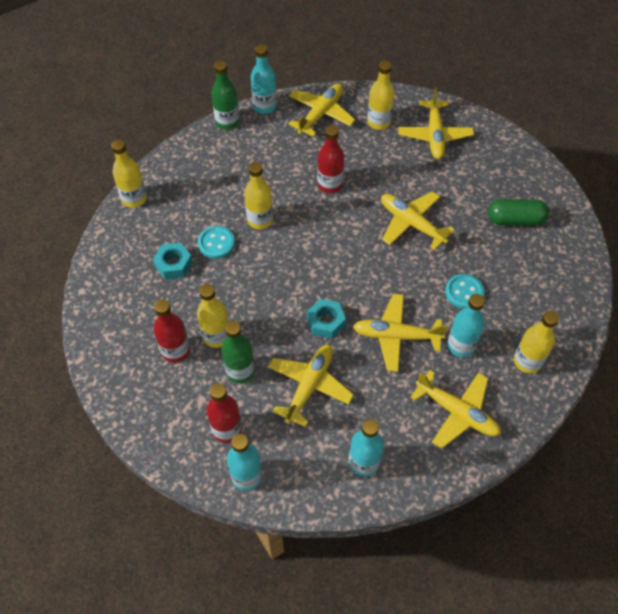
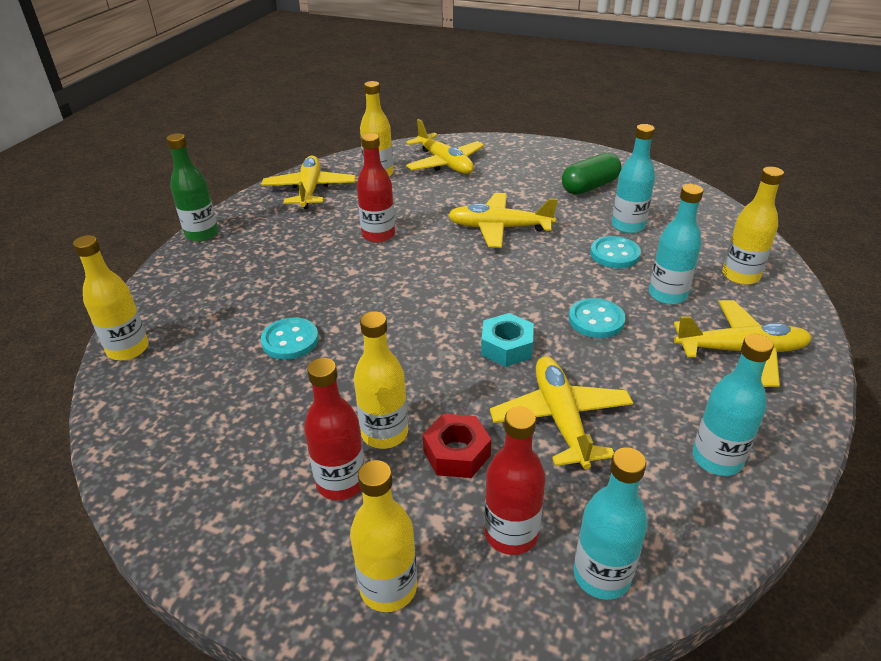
camera: 35 degrees left, 20 degrees down
(174, 264) = (249, 388): turquoise nut -> none
(240, 371) = (456, 453): green bottle -> red nut
(260, 220) = (326, 296): yellow bottle -> yellow bottle (388, 587)
(264, 106) = (237, 207): turquoise bottle -> turquoise bottle (628, 226)
(396, 336) = (596, 320): yellow plane -> turquoise button

